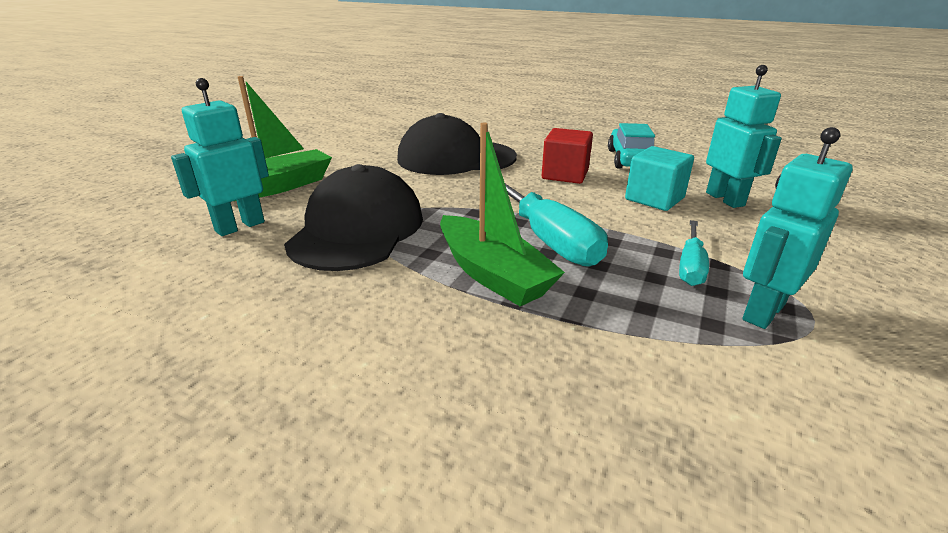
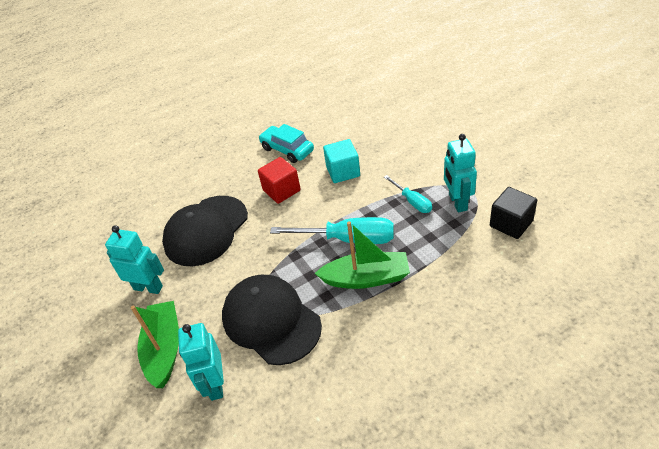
camera: 50 degrees left, 15 degrees up
(725, 199) = (366, 146): turquoise robot -> turquoise robot (148, 287)
(827, 403) = (511, 223): none -> black cube

